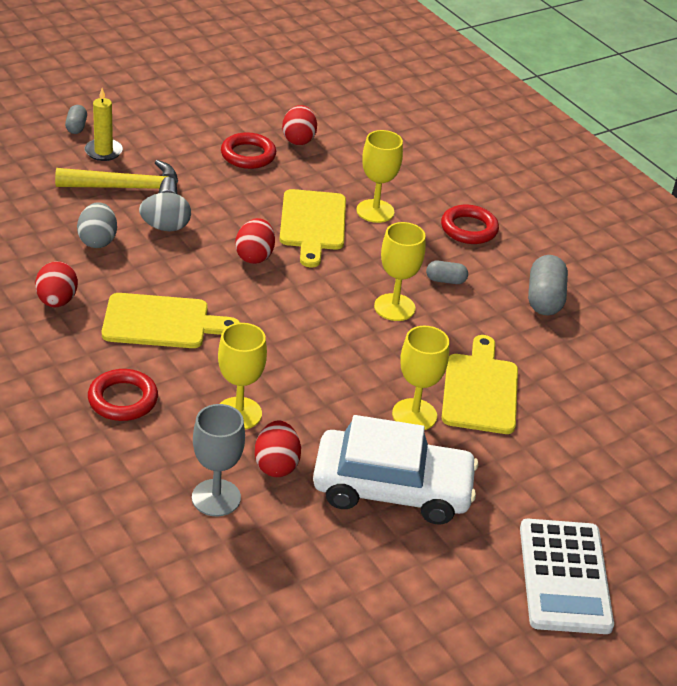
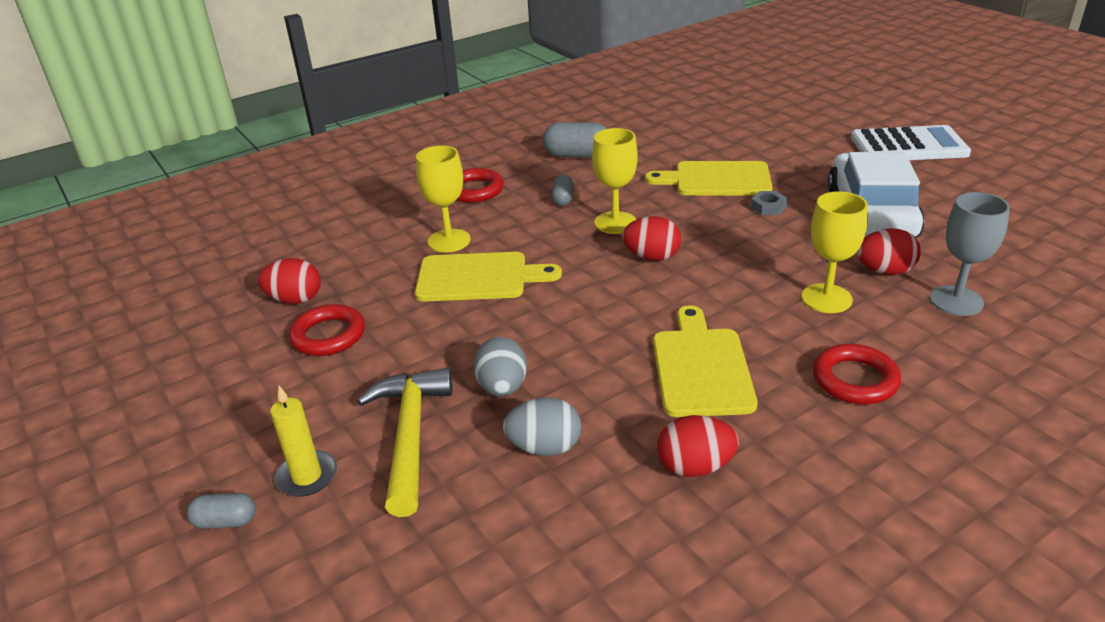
camera: 85 degrees left, 5 degrees down
(254, 256) = (550, 312): red egg -> red egg (652, 257)
(414, 415) = (768, 207): yellow goblet -> grey nut

